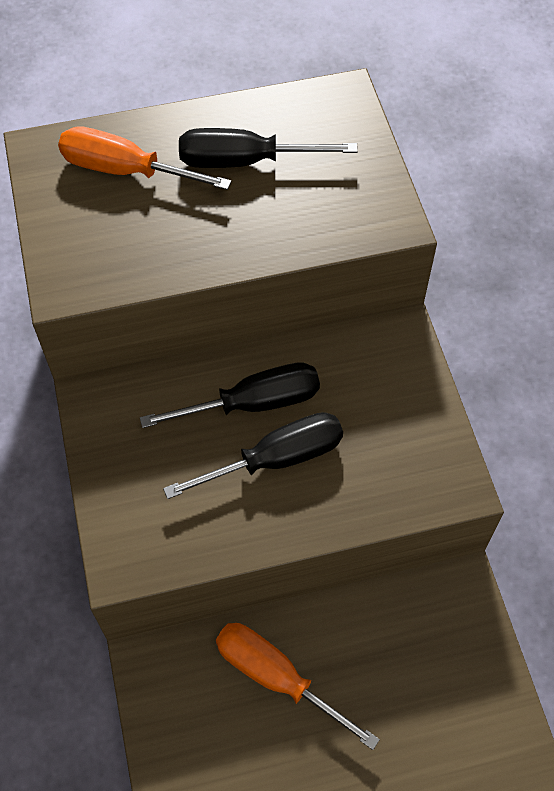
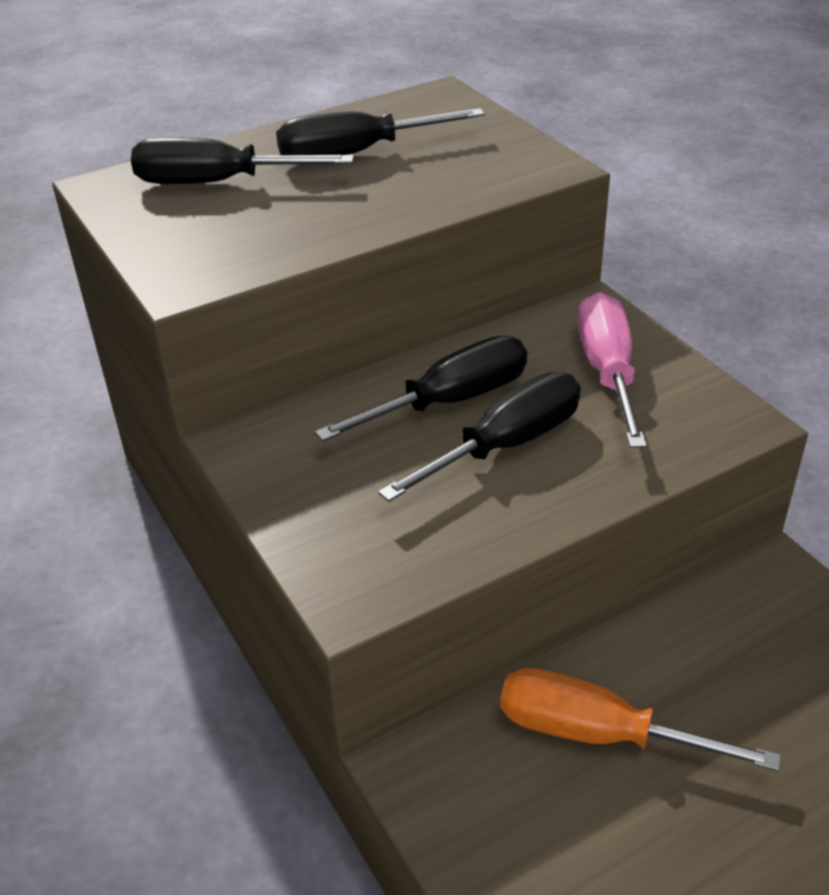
camera: 15 degrees left, 20 degrees down
(126, 171) = (219, 183): orange screwdriver -> black screwdriver
(382, 408) = (608, 372): none -> pink screwdriver

